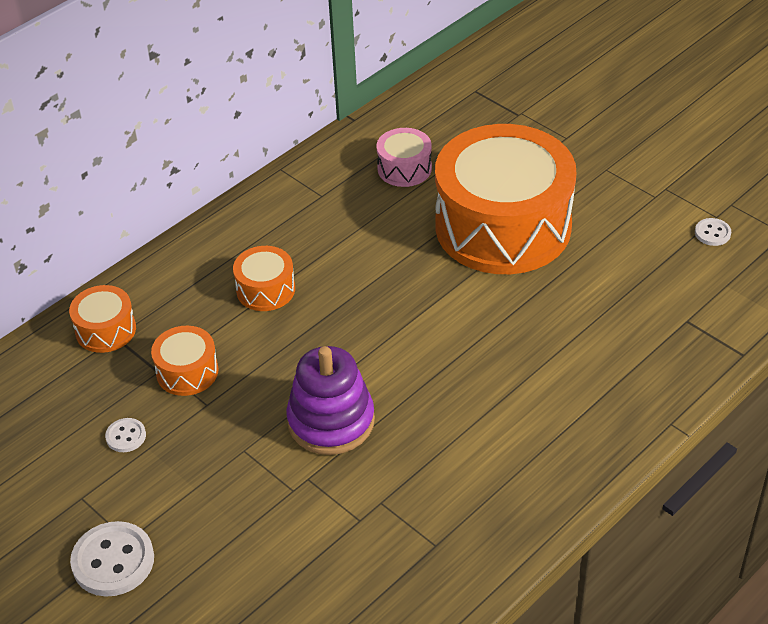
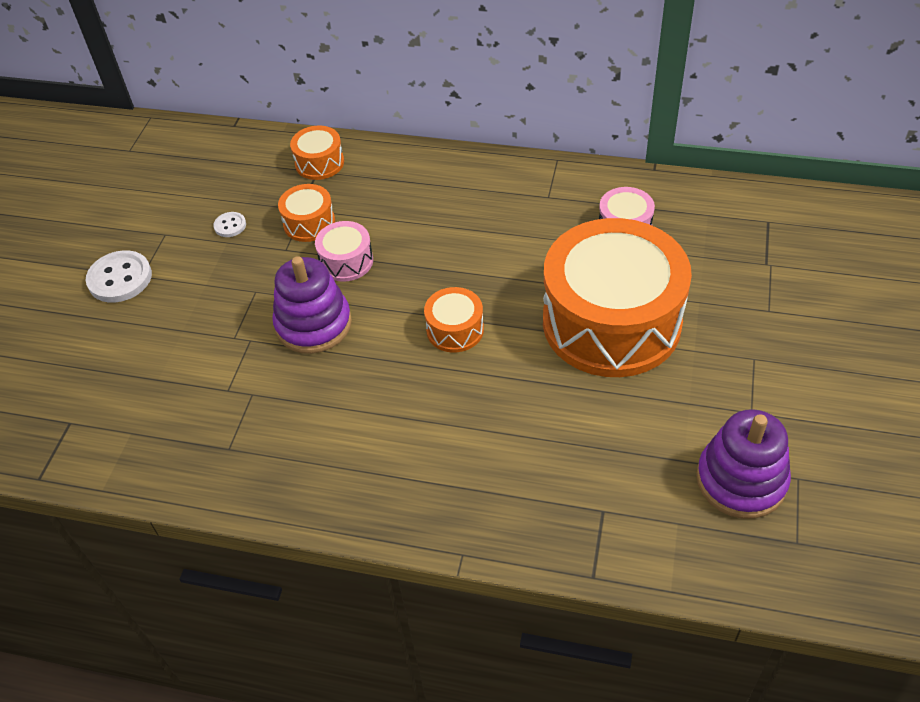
camera: 60 degrees right, 5 degrees up
(265, 289) = (420, 219): orange drum -> orange drum (455, 330)
(269, 364) = (346, 261): none -> pink drum
(712, 233) = (741, 480): white button -> purple stacking toy

